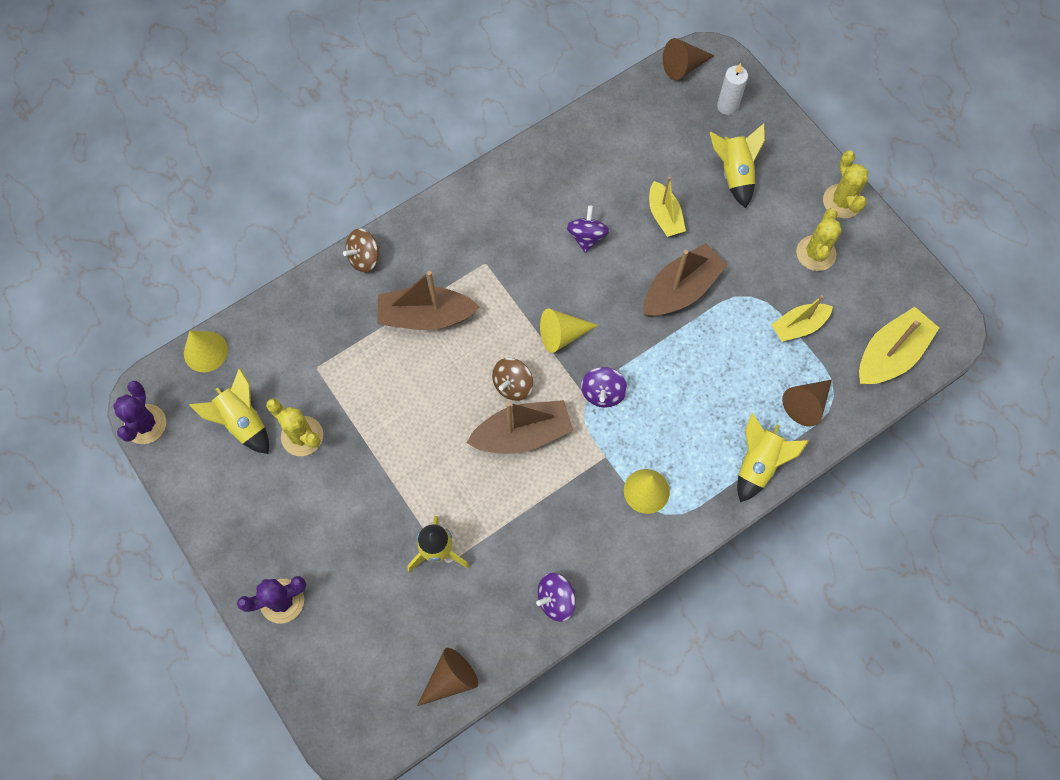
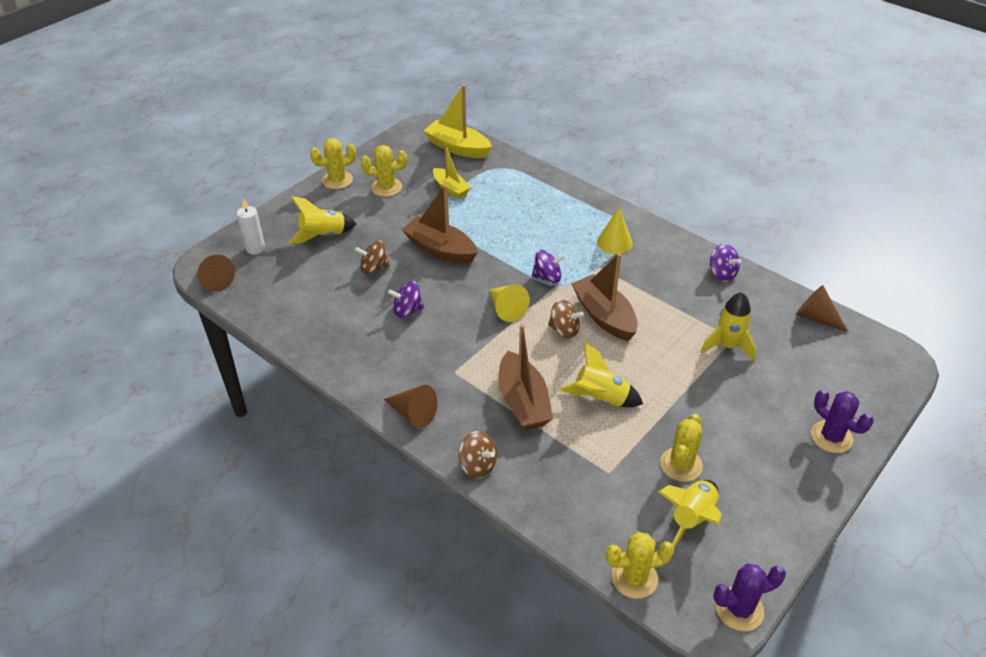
camera: 105 degrees left, 25 degrees down
(205, 351) = (634, 578): yellow cone -> yellow cactus
(664, 216) = (374, 268): yellow boat -> brown spinning top
(758, 464) = (566, 194): yellow rocket -> yellow rocket (600, 398)
(806, 404) = (511, 178): brown cone -> brown cone (413, 413)

